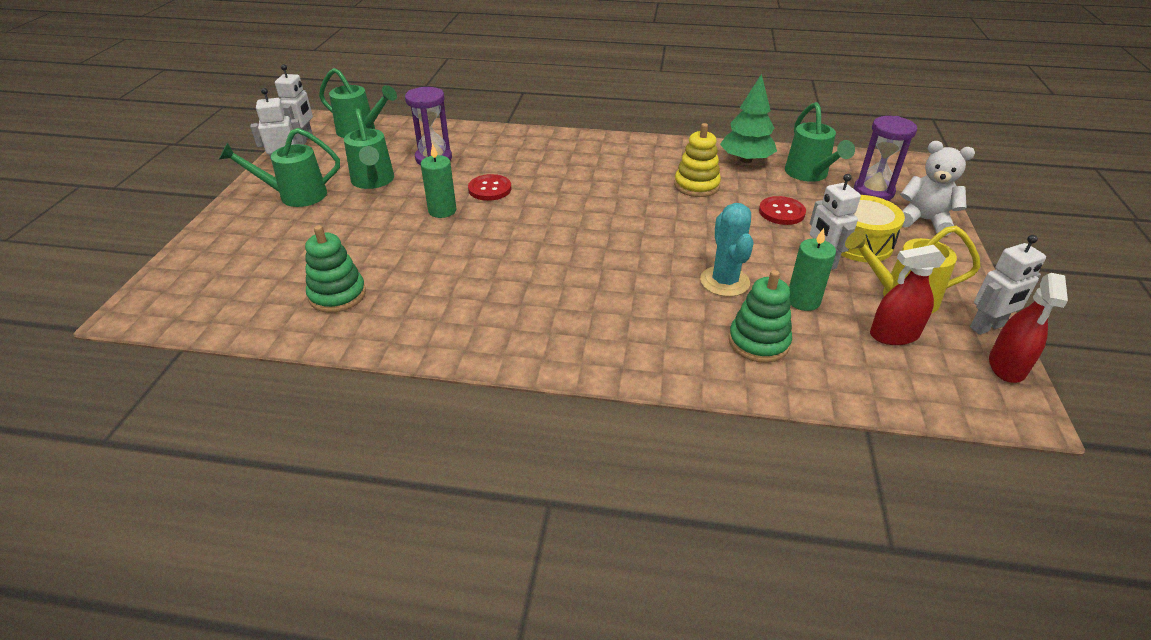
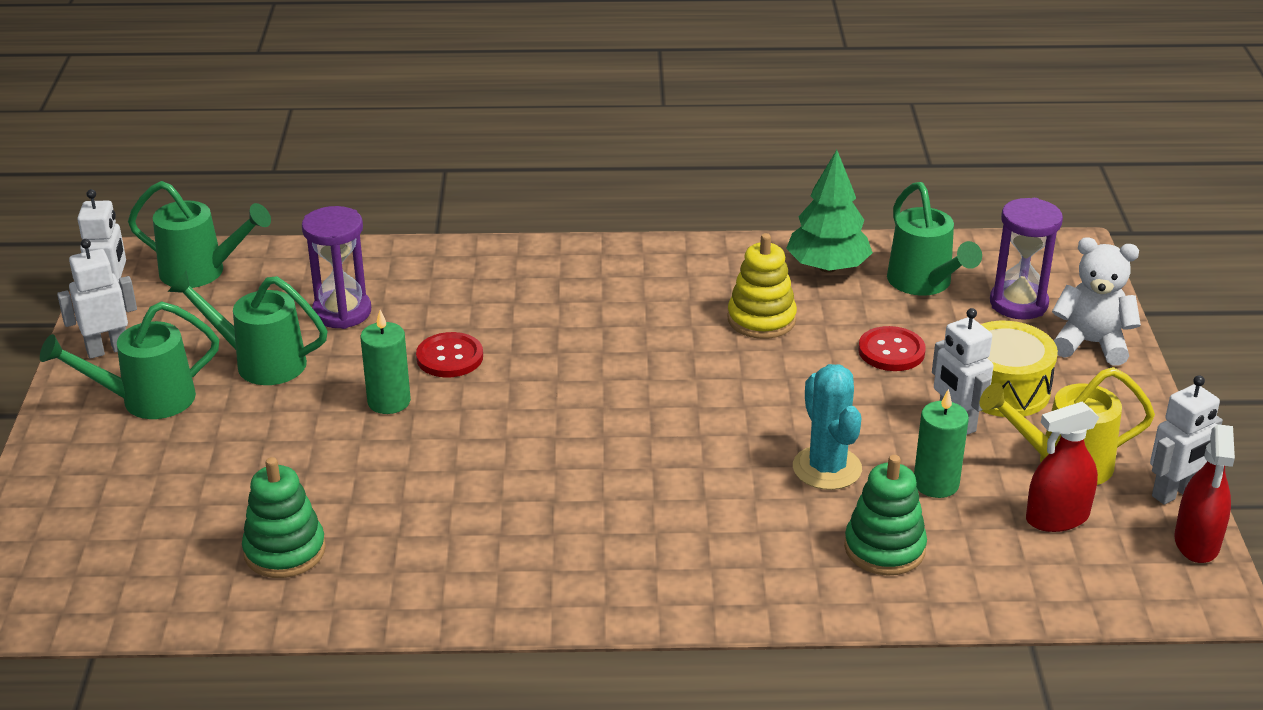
camera: 10 degrees left, 5 degrees down
(373, 181) = (261, 362): green watering can -> green watering can turned 135 degrees clockwise

